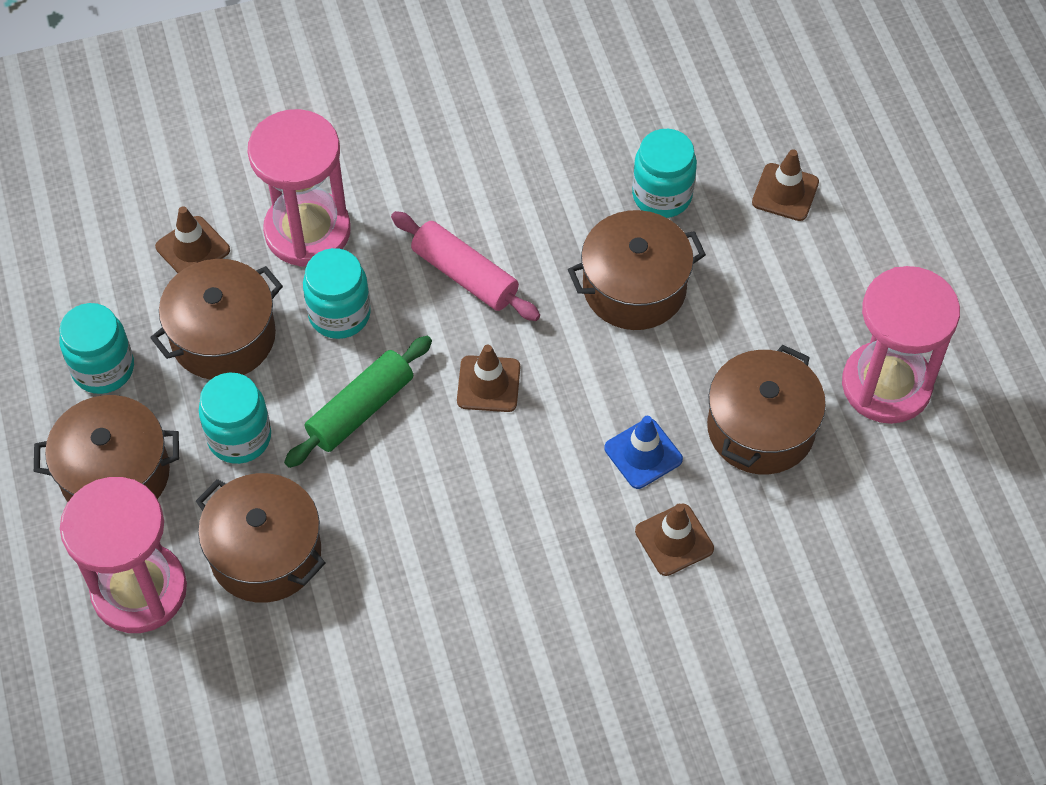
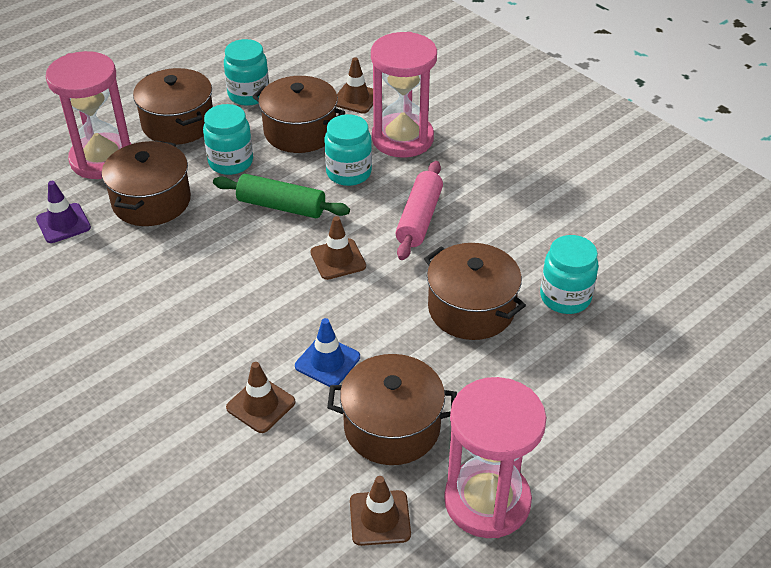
camera: 65 degrees right, 15 degrees down
(251, 670) = (63, 223): none -> purple traffic cone
(785, 192) = (627, 370): brown traffic cone -> brown traffic cone (380, 518)

